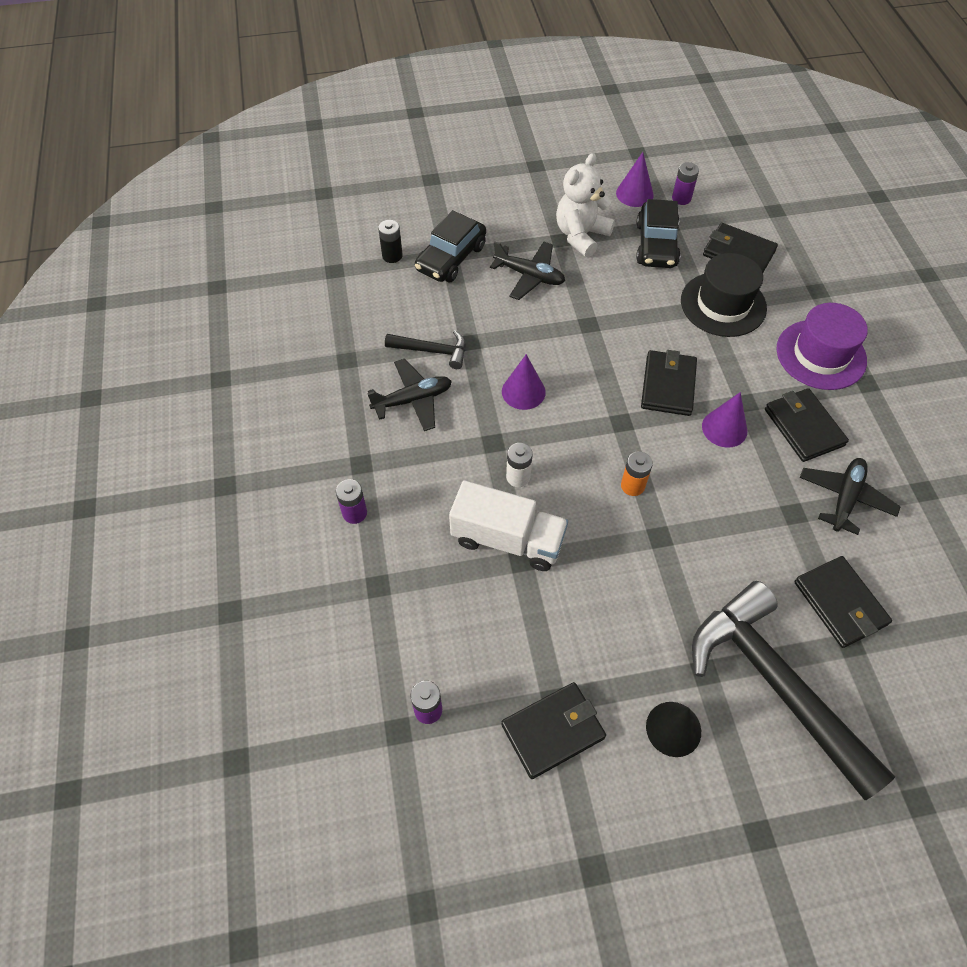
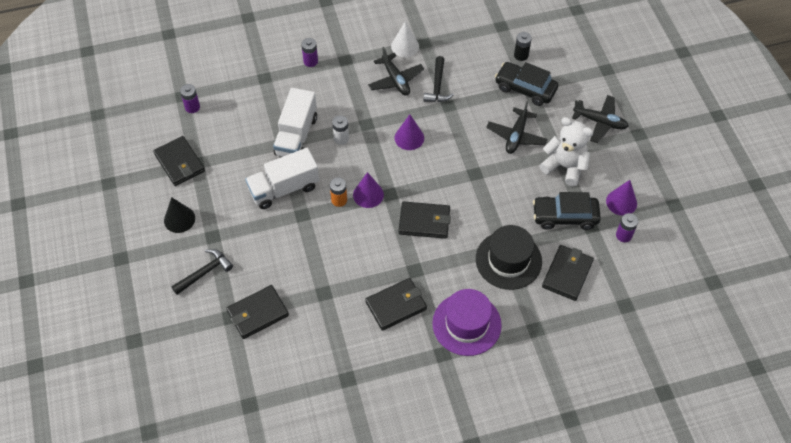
camera: 85 degrees right, 0 degrees up
(348, 383) = (405, 46): none -> white cone
(611, 560) = (284, 188): none -> white truck
(724, 428) = (390, 255): purple cone -> purple cone (368, 194)
(776, 684) = (204, 272): black hammer -> black hammer, size x0.47
(845, 498) = (337, 326): black plane -> black plane (600, 122)

